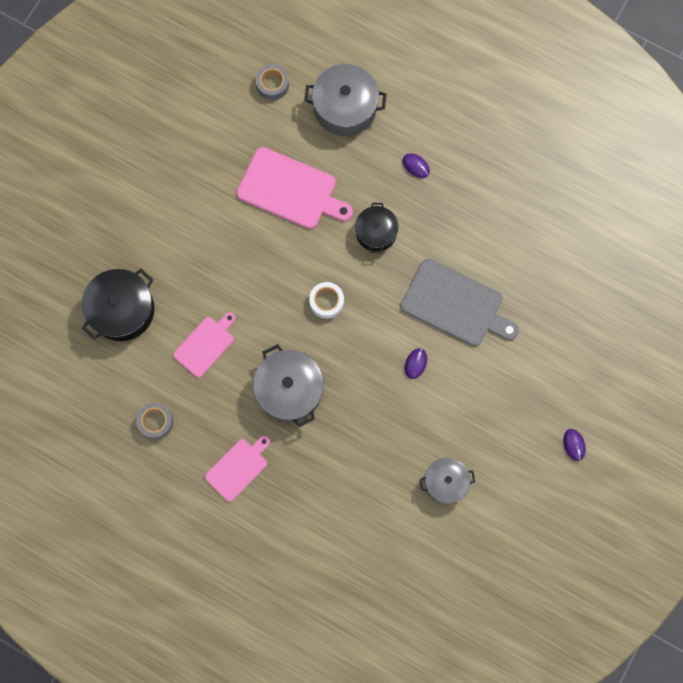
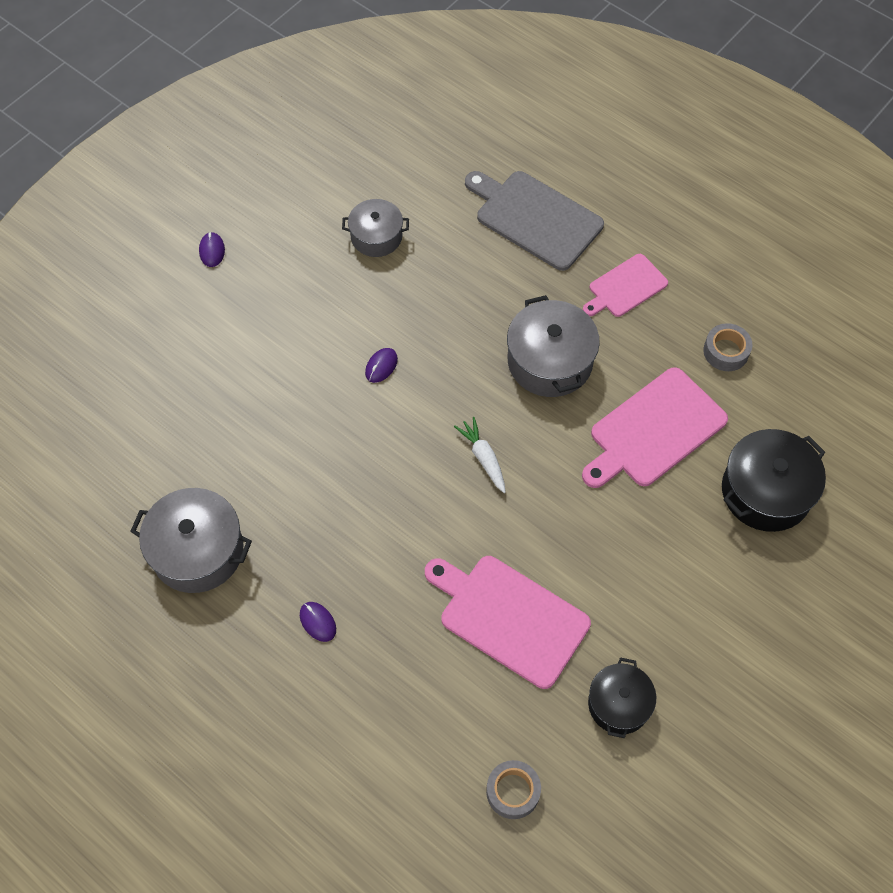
camera: 170 degrees left, 15 degrees down
(205, 344) = (654, 430): pink cutting board -> pink cutting board, size x1.65
(326, 301) = (483, 458): white tape -> white carrot
(345, 107) = (404, 732): grey pot -> grey pot (197, 551)
(376, 232) = (397, 537): black pot -> black pot (619, 704)
(456, 304) = (311, 427): grey cutting board -> grey cutting board (534, 218)

